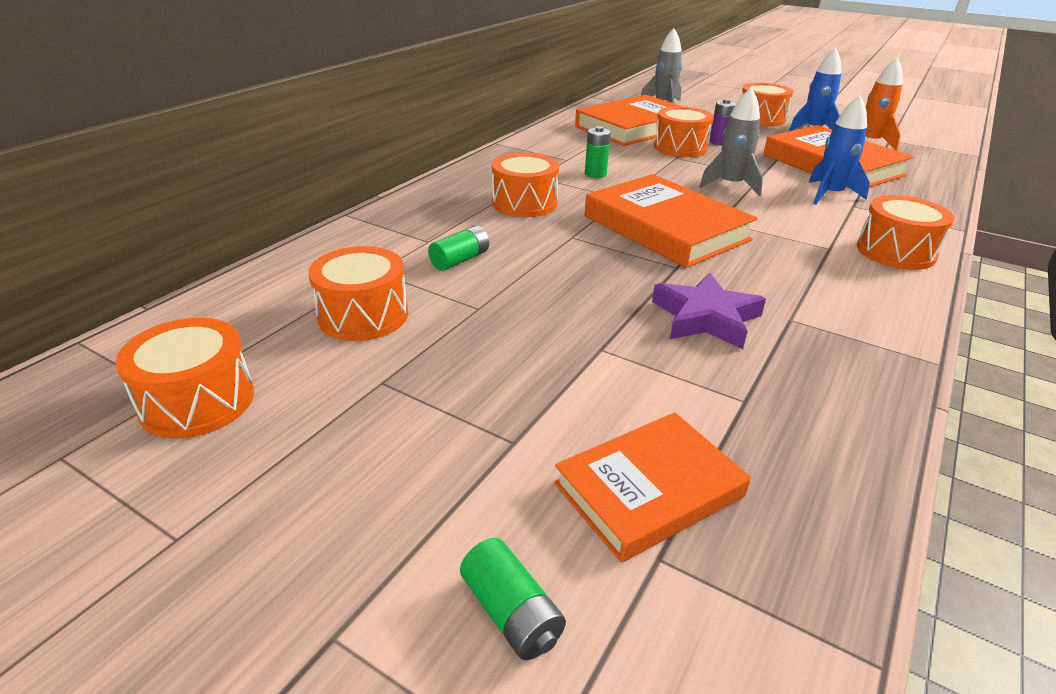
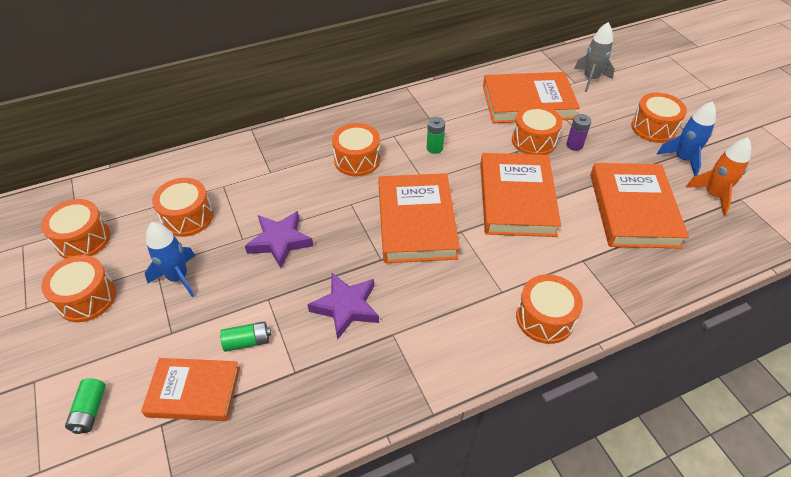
camera: 35 degrees right, 15 degrees up
(300, 468) = (87, 298): none -> orange drum
(460, 260) = (270, 196): green battery -> green battery (247, 341)
(534, 293) = (280, 241): none -> purple star
(730, 185) = (516, 199): grey rocket -> orange book
(829, 195) = (580, 241): blue rocket -> blue rocket (178, 277)

